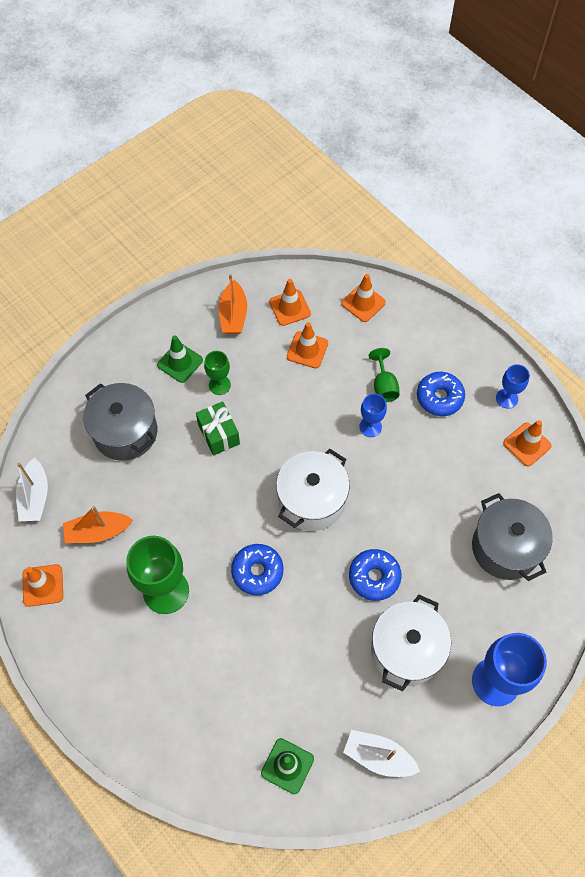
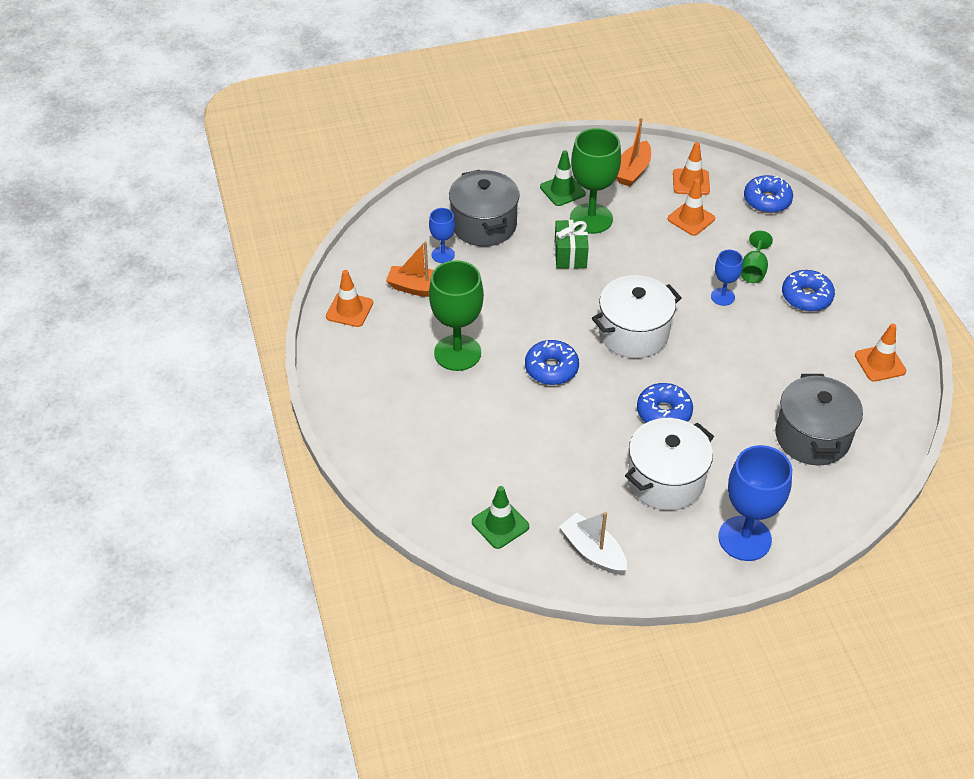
camera: 25 degrees right, 15 degrees down
(35, 496) = (377, 244): white boat -> none
(219, 385) = (591, 218): green goblet -> green goblet, size x1.89
(363, 303) = (767, 200): orange traffic cone -> blue donut
(507, 398) = (878, 320): blue goblet -> blue goblet (443, 255)

